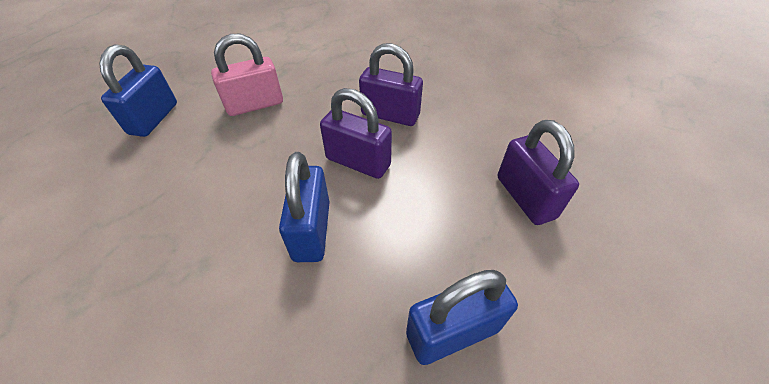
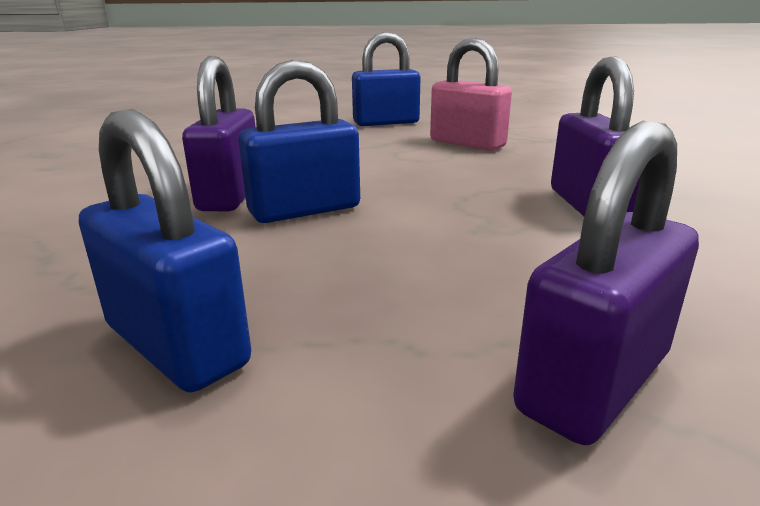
camera: 65 degrees right, 25 degrees down
(358, 162) = (453, 207): purple padlock -> purple padlock (230, 195)

